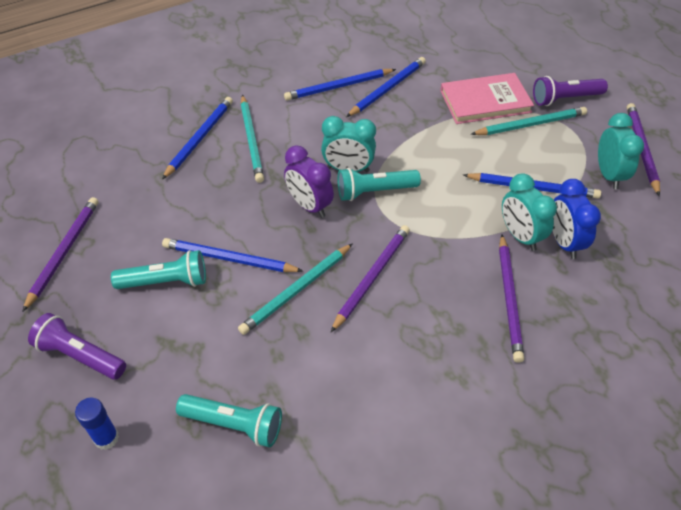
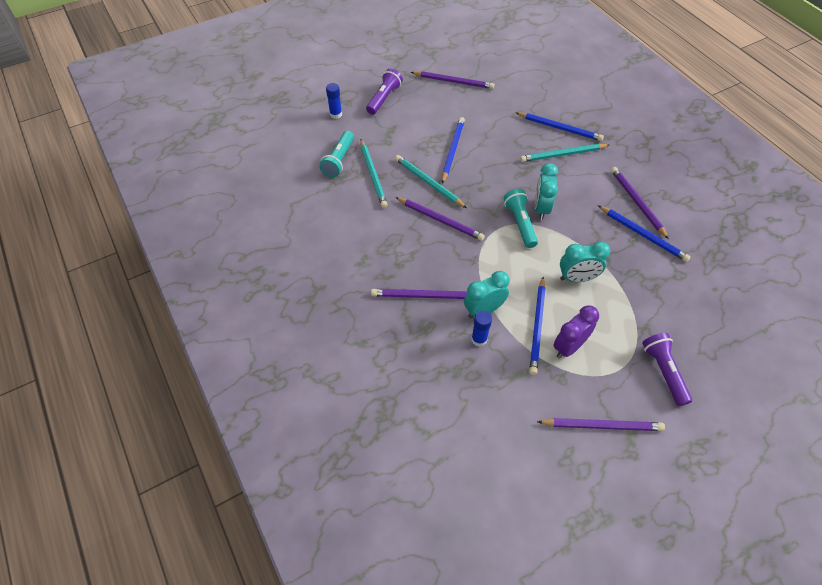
camera: 90 degrees right, 5 degrees up
(166, 282) = (433, 125): turquoise flashlight -> none
(309, 206) = (501, 187): purple clock -> purple clock (568, 347)
(338, 87) = (637, 203): blue pencil -> purple pencil
(485, 101) = (643, 304): pink book -> none
(530, 124) = (618, 336): turquoise pencil -> turquoise pencil (373, 175)
(564, 242) = (479, 339): blue clock -> blue glue stick
(609, 175) = (561, 389): turquoise clock -> turquoise clock (577, 278)

